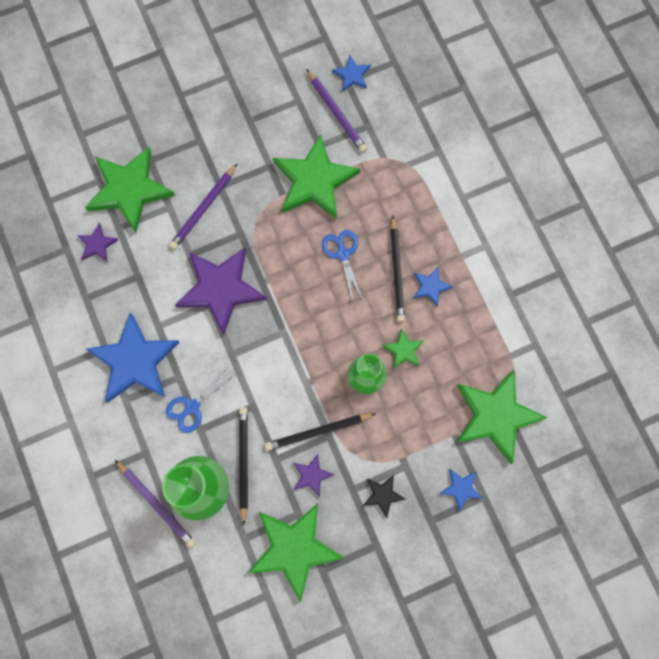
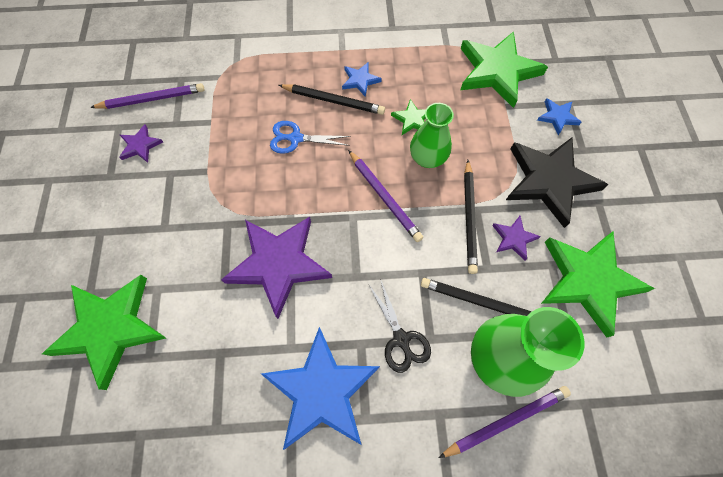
camera: 70 degrees left, 10 degrees down
(97, 244) = (155, 391): purple star -> purple star (140, 145)
(192, 407) = (401, 339): blue scissors -> black scissors
(203, 208) = (179, 252): purple pencil -> purple pencil (384, 197)
(314, 180) = (209, 138): green star -> none
(352, 75) = (123, 75): blue star -> none
(383, 495) = (549, 181): black star -> black star, size x2.19

